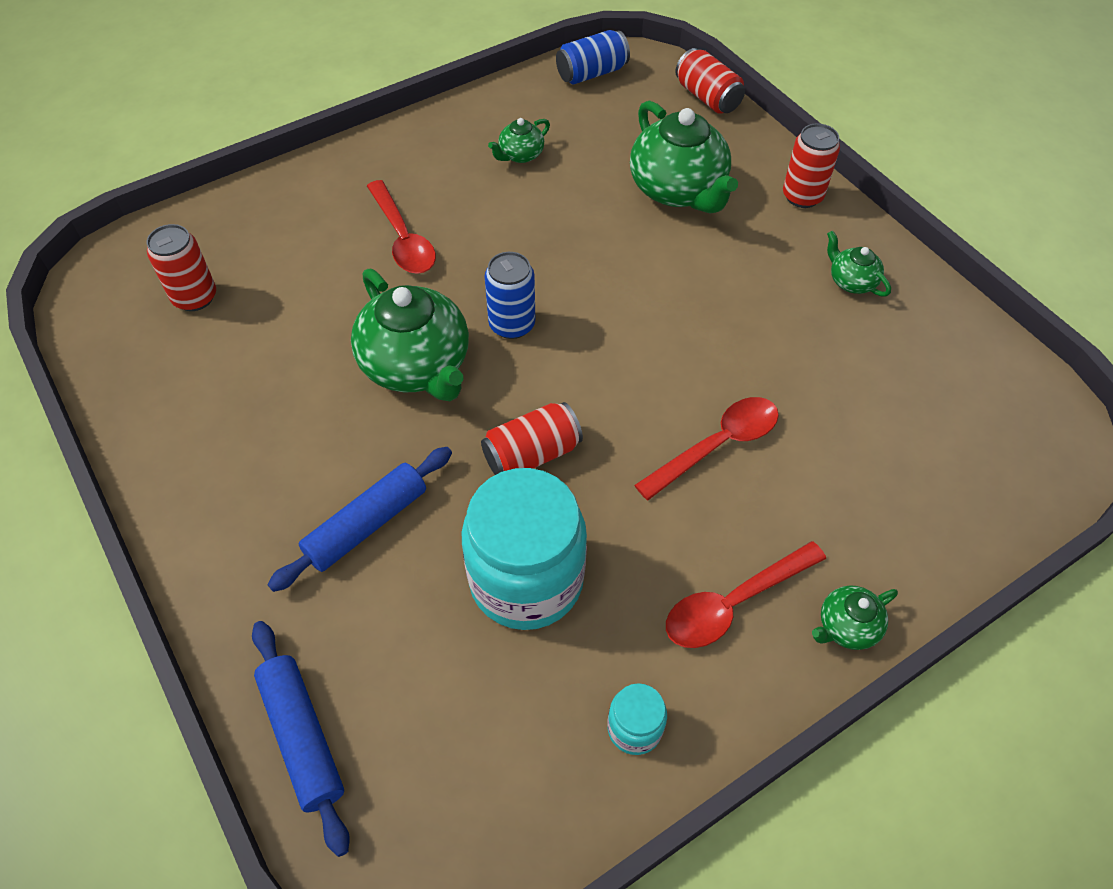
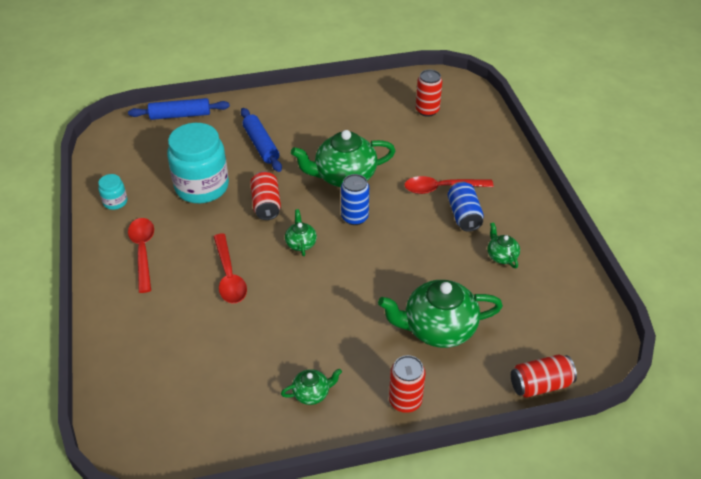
camera: 110 degrees right, 10 degrees down
(591, 73) = (588, 320): blue can -> blue can (464, 215)
(846, 626) = (103, 288): green teapot -> green teapot (301, 243)

